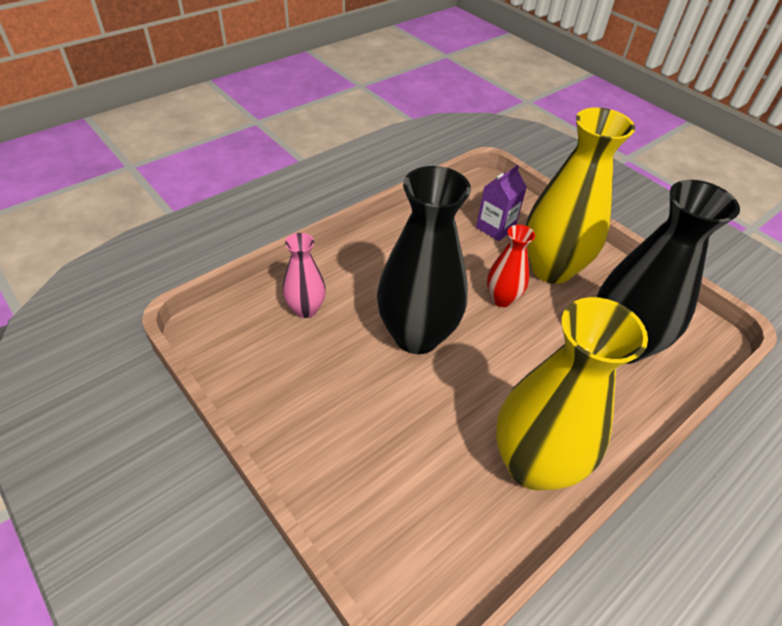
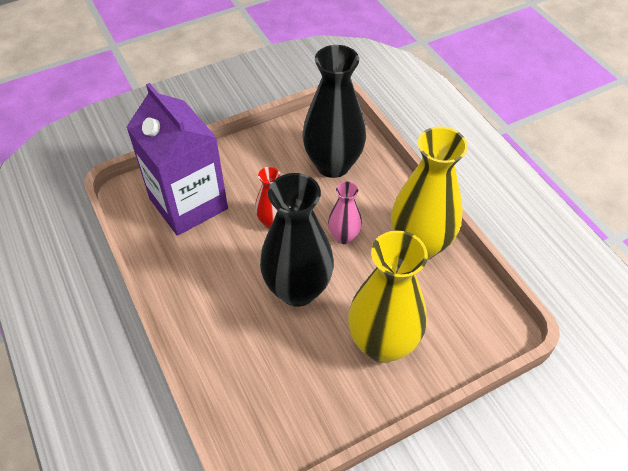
camera: 75 degrees left, 5 degrees up
(306, 309) = (249, 370): pink vase -> pink vase (344, 236)
(495, 227) = (188, 203): purple carton -> purple carton, size x2.22
(551, 269) = (249, 180): yellow vase -> yellow vase (382, 344)

